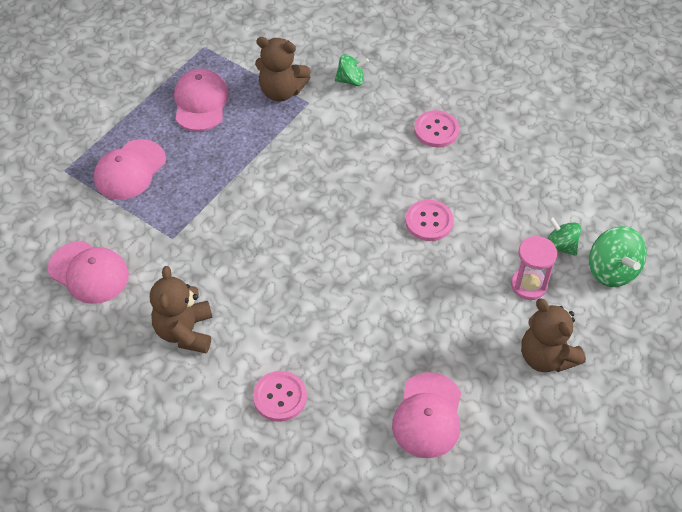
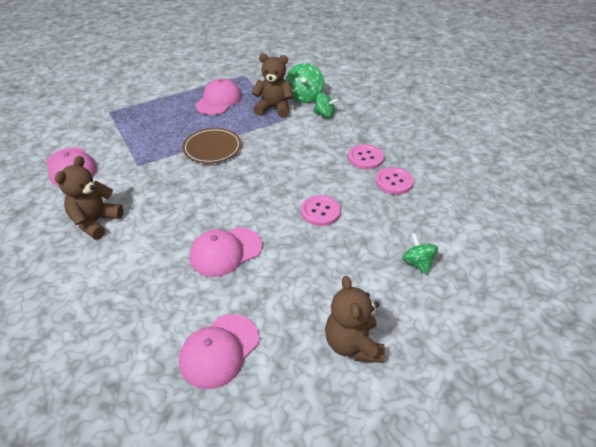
camera: 25 degrees right, 10 degrees down
(130, 170) = (146, 122): pink cap -> pink cap (225, 252)
(246, 180) = (212, 148): none -> brown plate
(280, 397) = (120, 289): pink button -> pink button (394, 182)
(281, 91) = (274, 108): brown teddy bear -> brown teddy bear turned 150 degrees clockwise
(529, 285) = (372, 282): pink hourglass -> none
(612, 270) = (454, 297): green spinning top -> green spinning top (304, 97)

